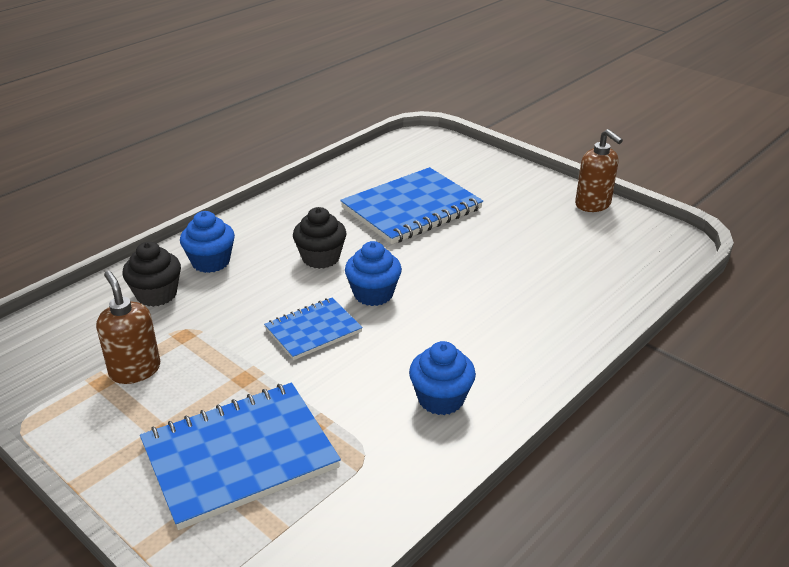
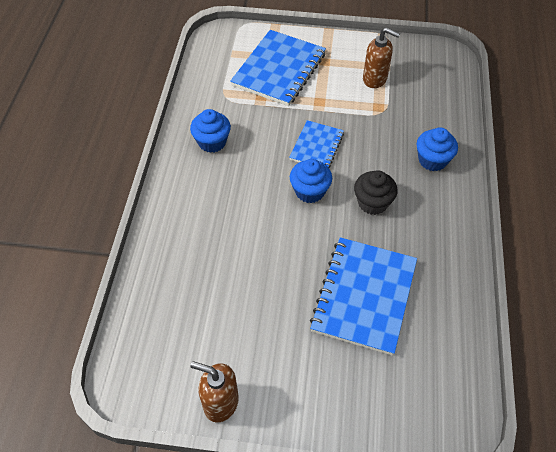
camera: 145 degrees right, 20 degrees up
(156, 294) = (428, 122): black cupcake -> none

